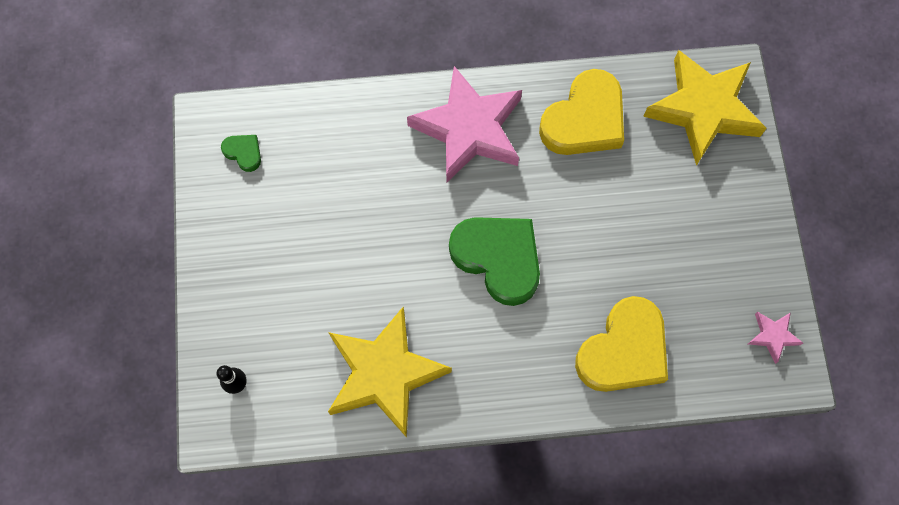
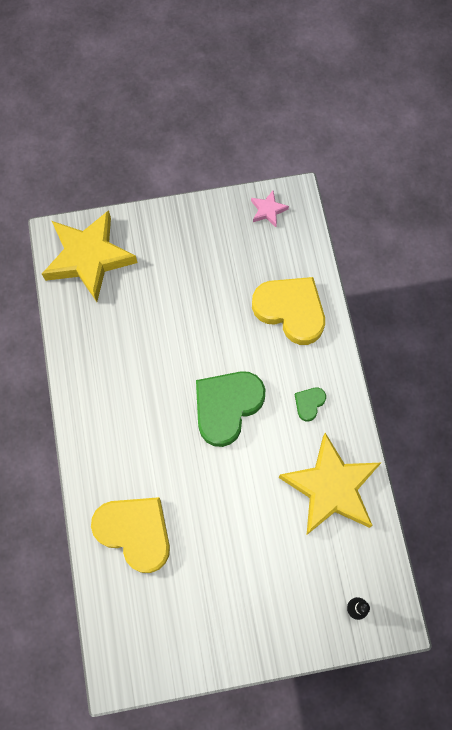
camera: 95 degrees left, 0 degrees up
(243, 153) = (147, 636): green heart -> green heart (309, 403)
(469, 129) = (115, 438): pink star -> none
(584, 119) = (101, 347): yellow heart -> yellow heart (135, 532)

